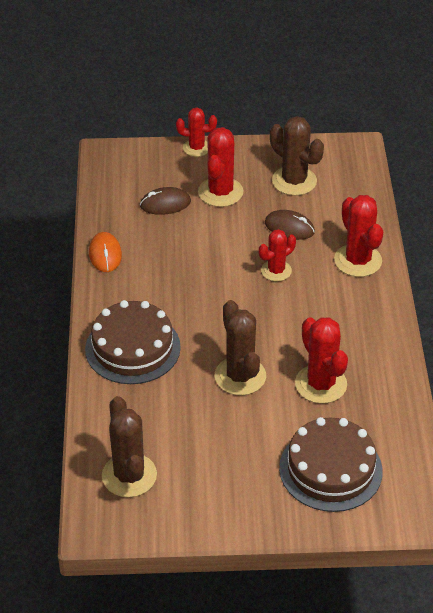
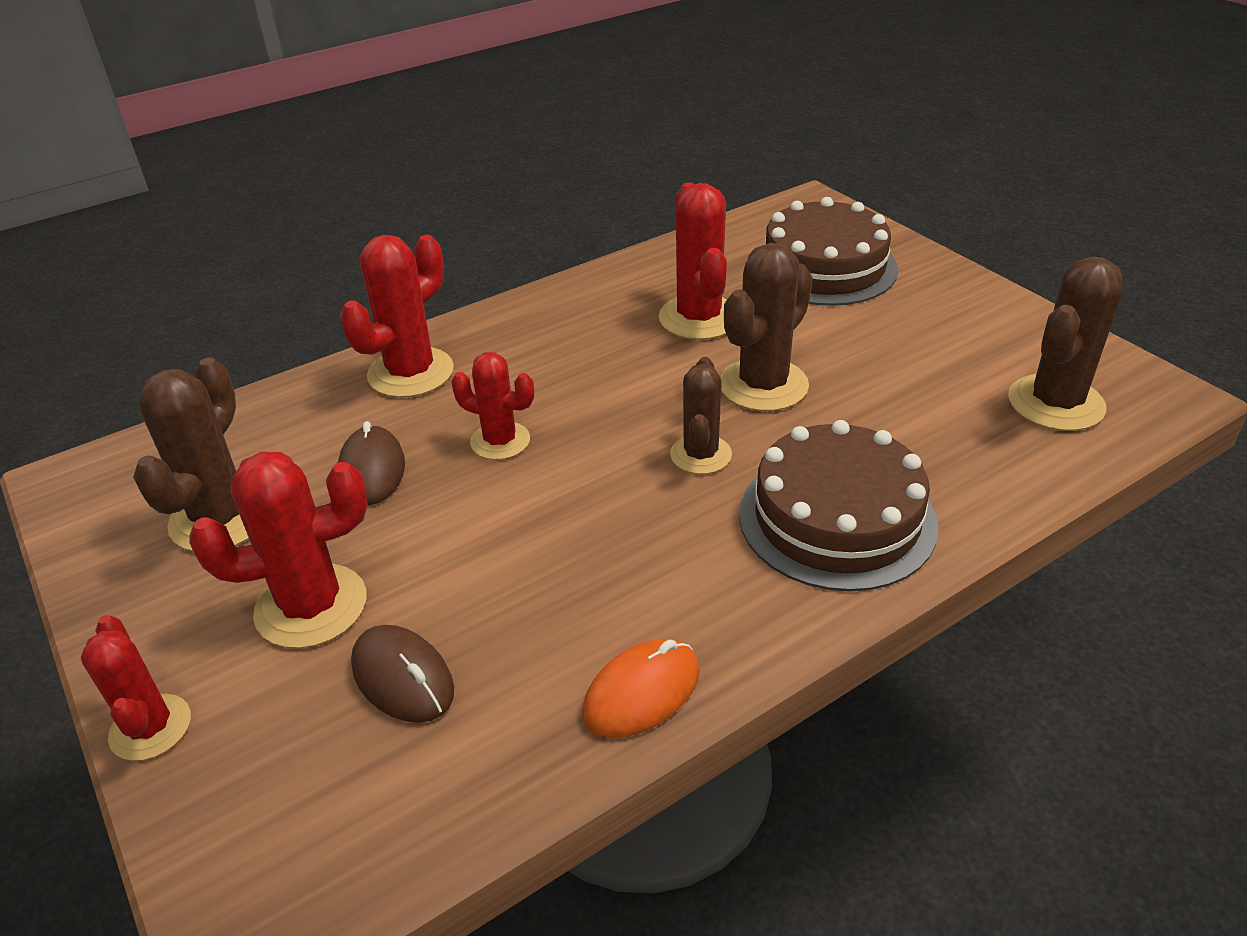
camera: 120 degrees left, 5 degrees down
(209, 328) = (700, 455): none -> brown cactus
(321, 384) = (699, 318): red cactus -> red cactus turned 45 degrees counterclockwise

